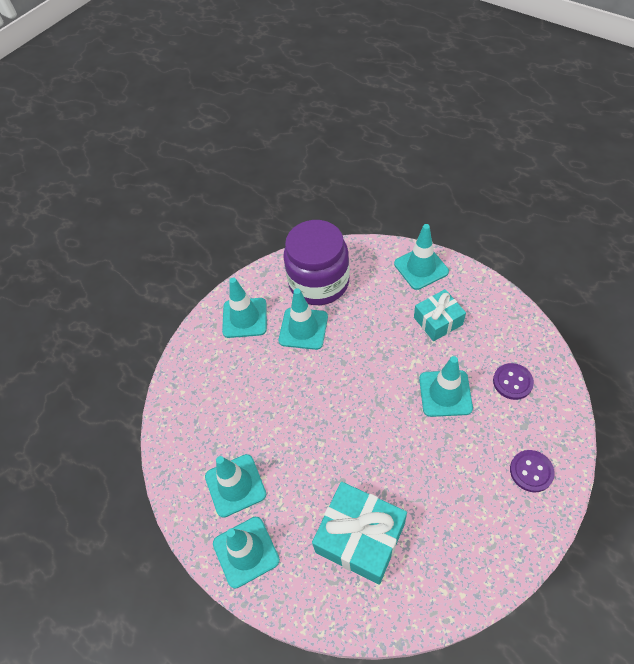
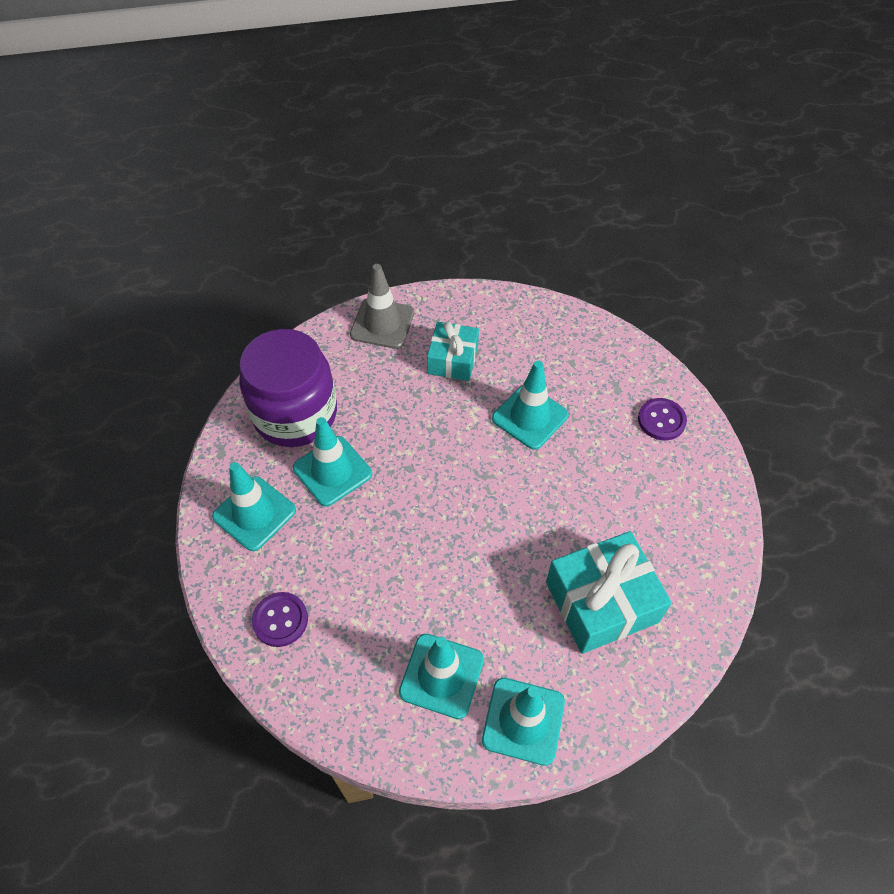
camera: 55 degrees left, 0 degrees up
(421, 268) = (382, 324): turquoise traffic cone -> grey traffic cone
(512, 382) = (570, 361): purple button -> purple button (280, 620)

